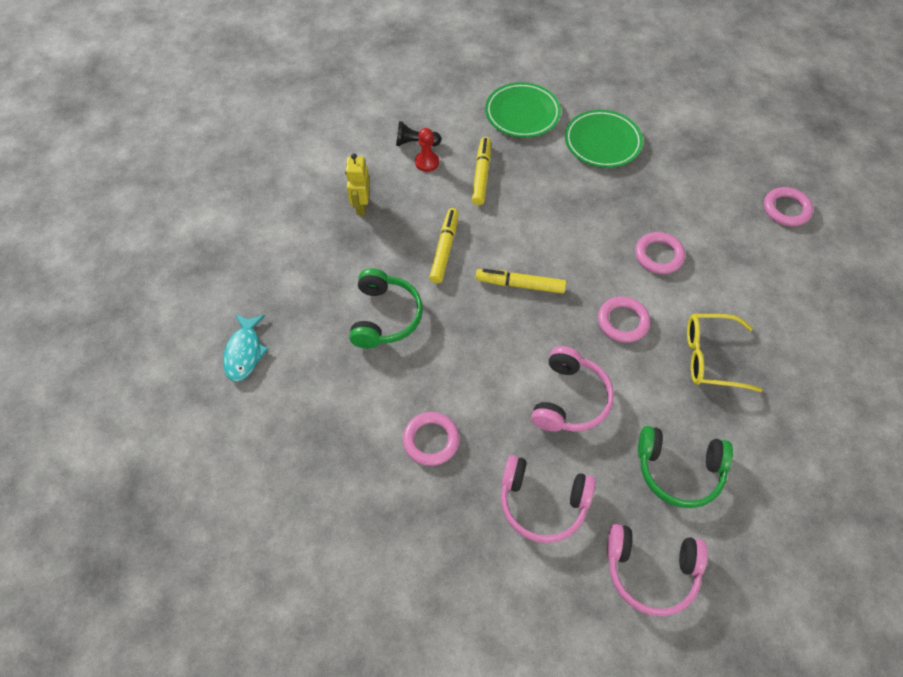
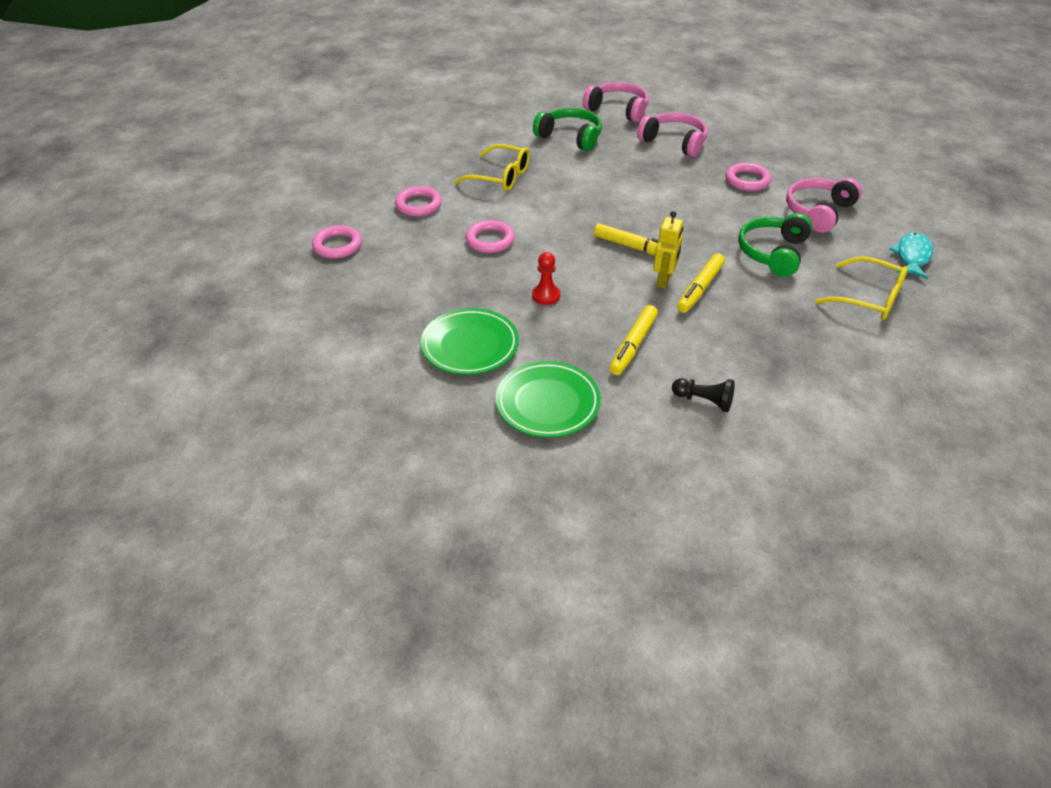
camera: 160 degrees left, 15 degrees down
(291, 280) = (869, 298): none -> yellow glasses
(361, 205) = (787, 347): yellow robot -> yellow robot (664, 280)
(427, 162) = (695, 374): red pawn -> red pawn (546, 296)
(569, 399) = (628, 179): pink headphones -> pink headphones (818, 212)
(622, 321) = (556, 208): pink ring -> pink ring (418, 205)

